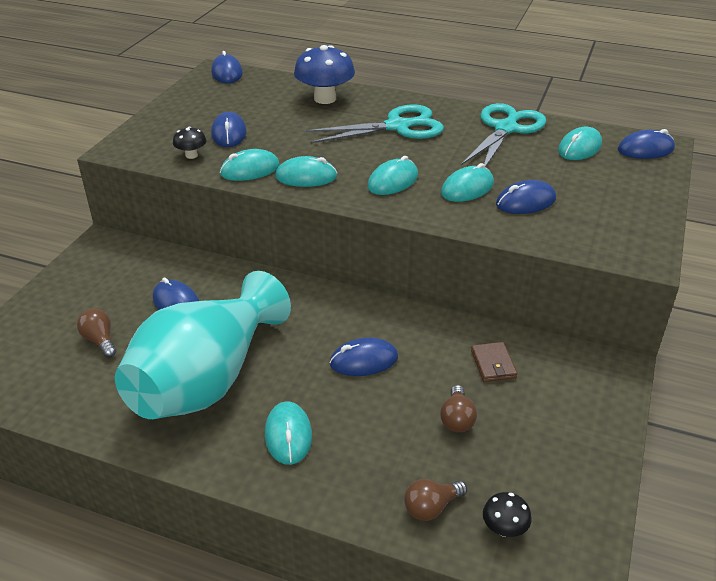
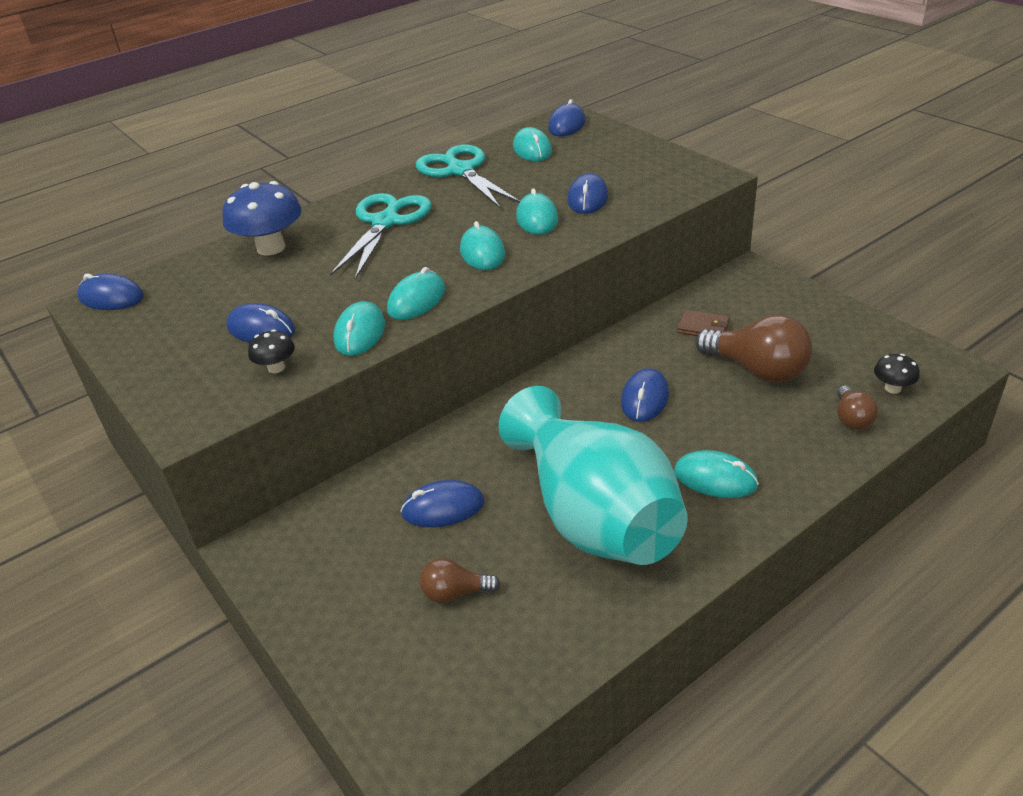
camera: 55 degrees left, 0 degrees up
(457, 419) = (757, 370): brown light bulb -> brown light bulb, size x1.90

